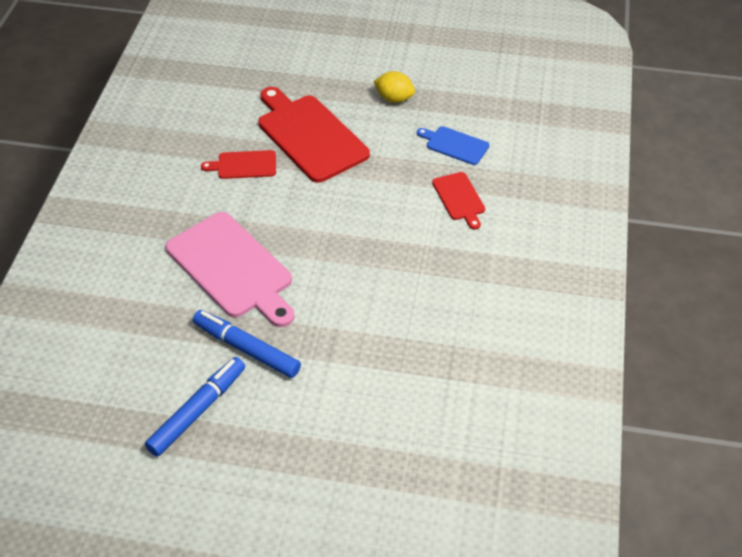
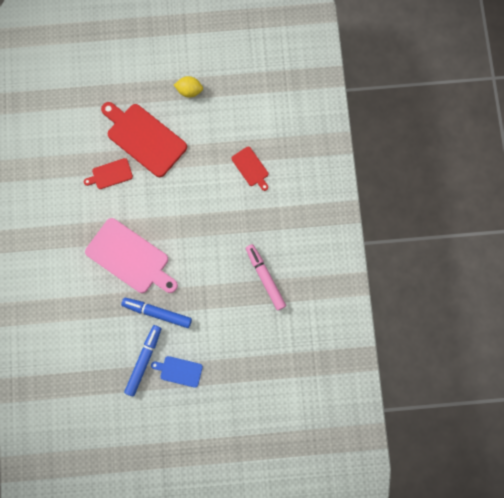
camera: 15 degrees left, 30 degrees up
(443, 340) = (265, 277): none -> pink marker
(454, 145) = (238, 123): blue cutting board -> blue cutting board (179, 371)

